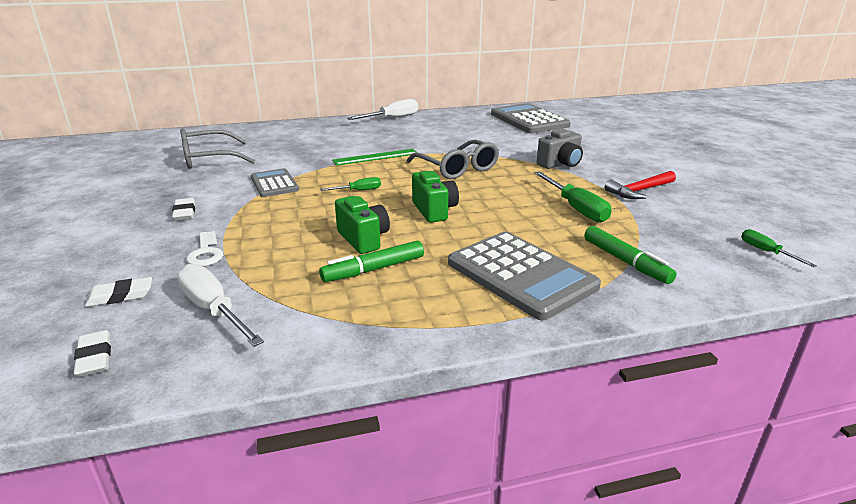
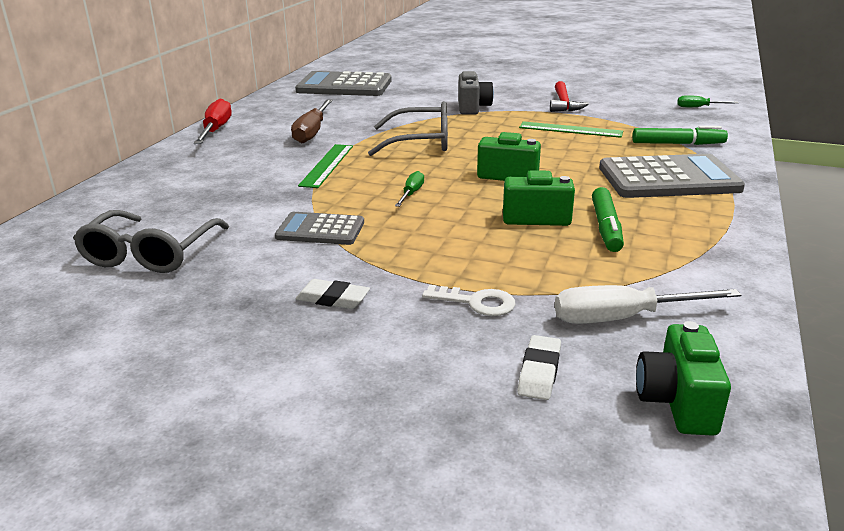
camera: 55 degrees left, 0 degrees up
(94, 357) = (677, 402): white eraser -> green camera
(392, 118) = (216, 130): white screwdriver -> red screwdriver
(426, 138) = (312, 132): none -> brown screwdriver
(576, 208) = (570, 130): green screwdriver -> green ruler

